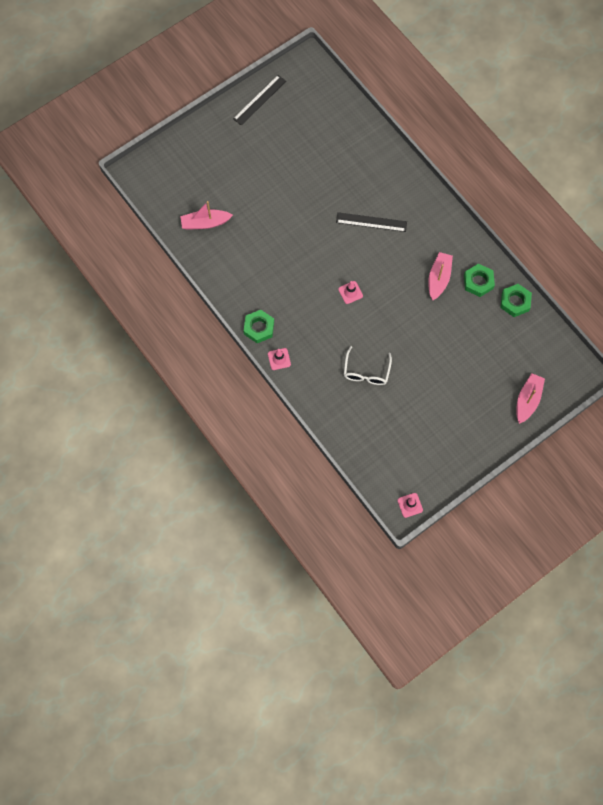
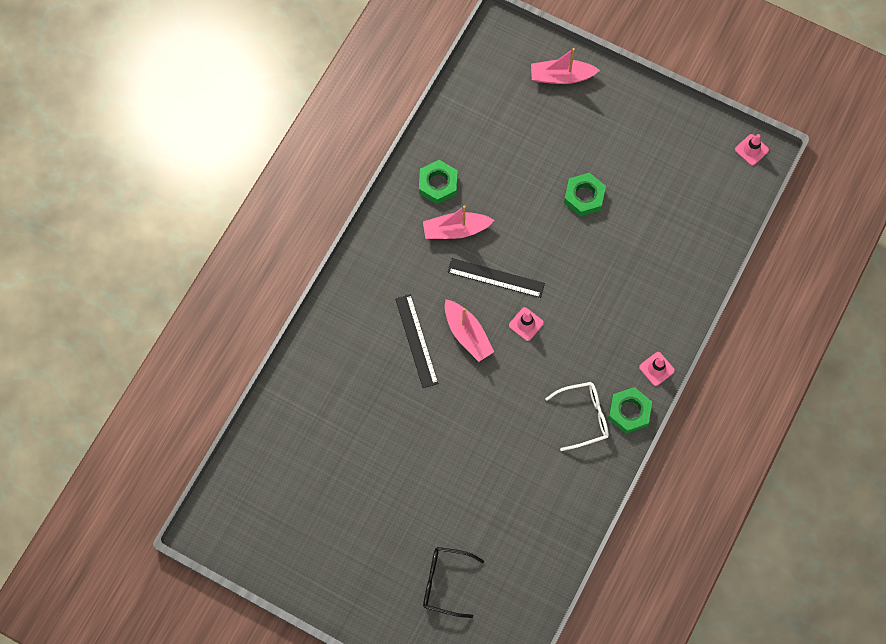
camera: 115 degrees left, 0 degrees up
(205, 223) = (519, 549): pink boat -> pink boat (467, 334)
(208, 174) = (445, 582): none -> black glasses
(259, 100) = (298, 567): black ruler -> black ruler (496, 278)
(366, 372) = (619, 262): white glasses -> white glasses (584, 416)
(515, 302) = (444, 134): green nut -> green nut (584, 196)

